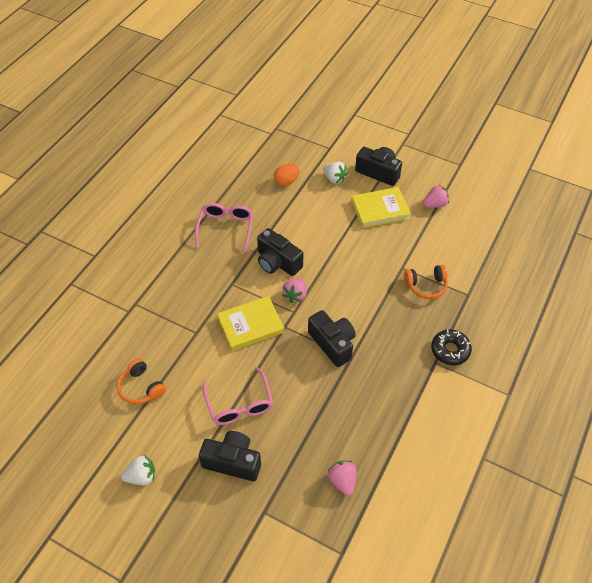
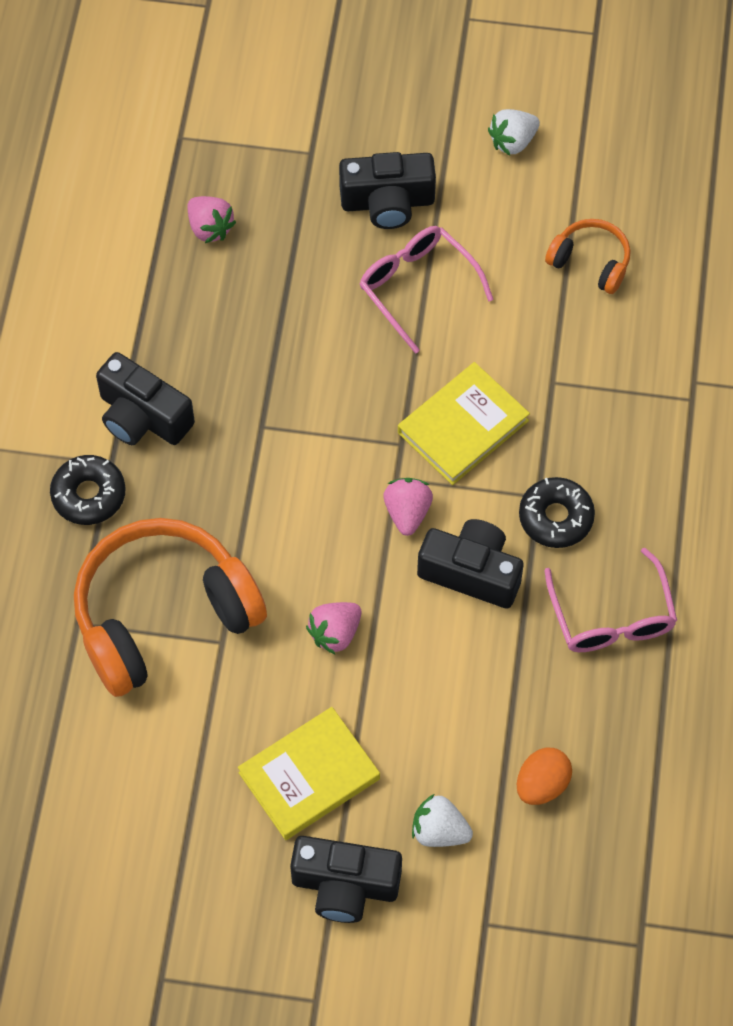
camera: 160 degrees right, 10 degrees up
(228, 273) = (555, 517): none -> black donut
(332, 344) = (303, 439): black camera -> black camera (143, 416)
(426, 286) = (163, 615): orange headphones -> orange headphones, size x2.09
(435, 204) = (192, 832): pink strawberry -> pink strawberry (335, 633)

